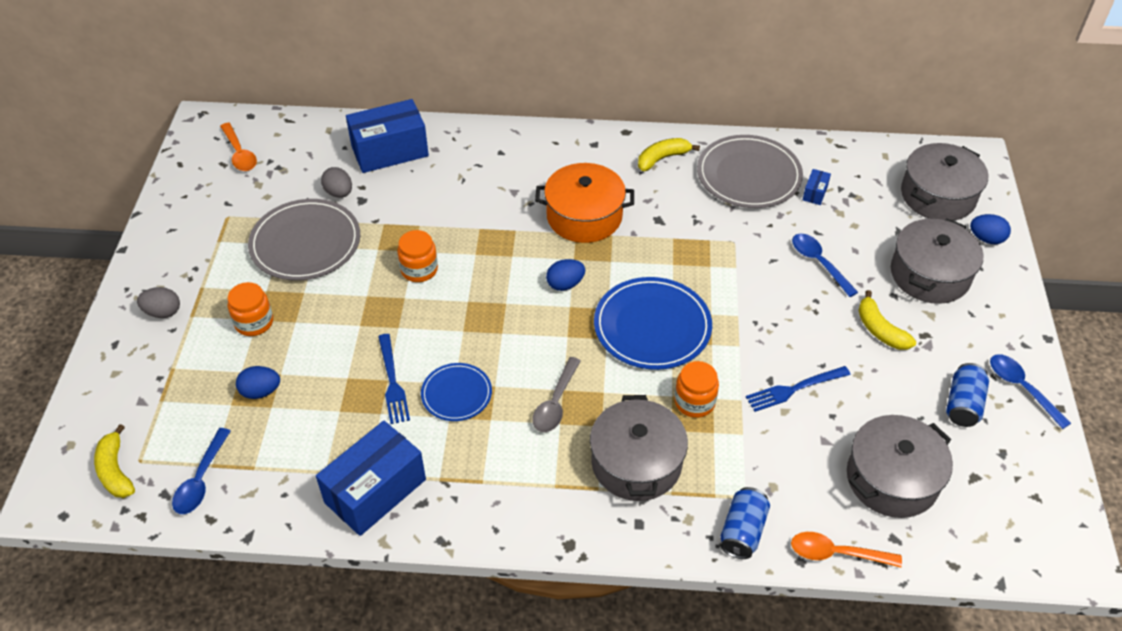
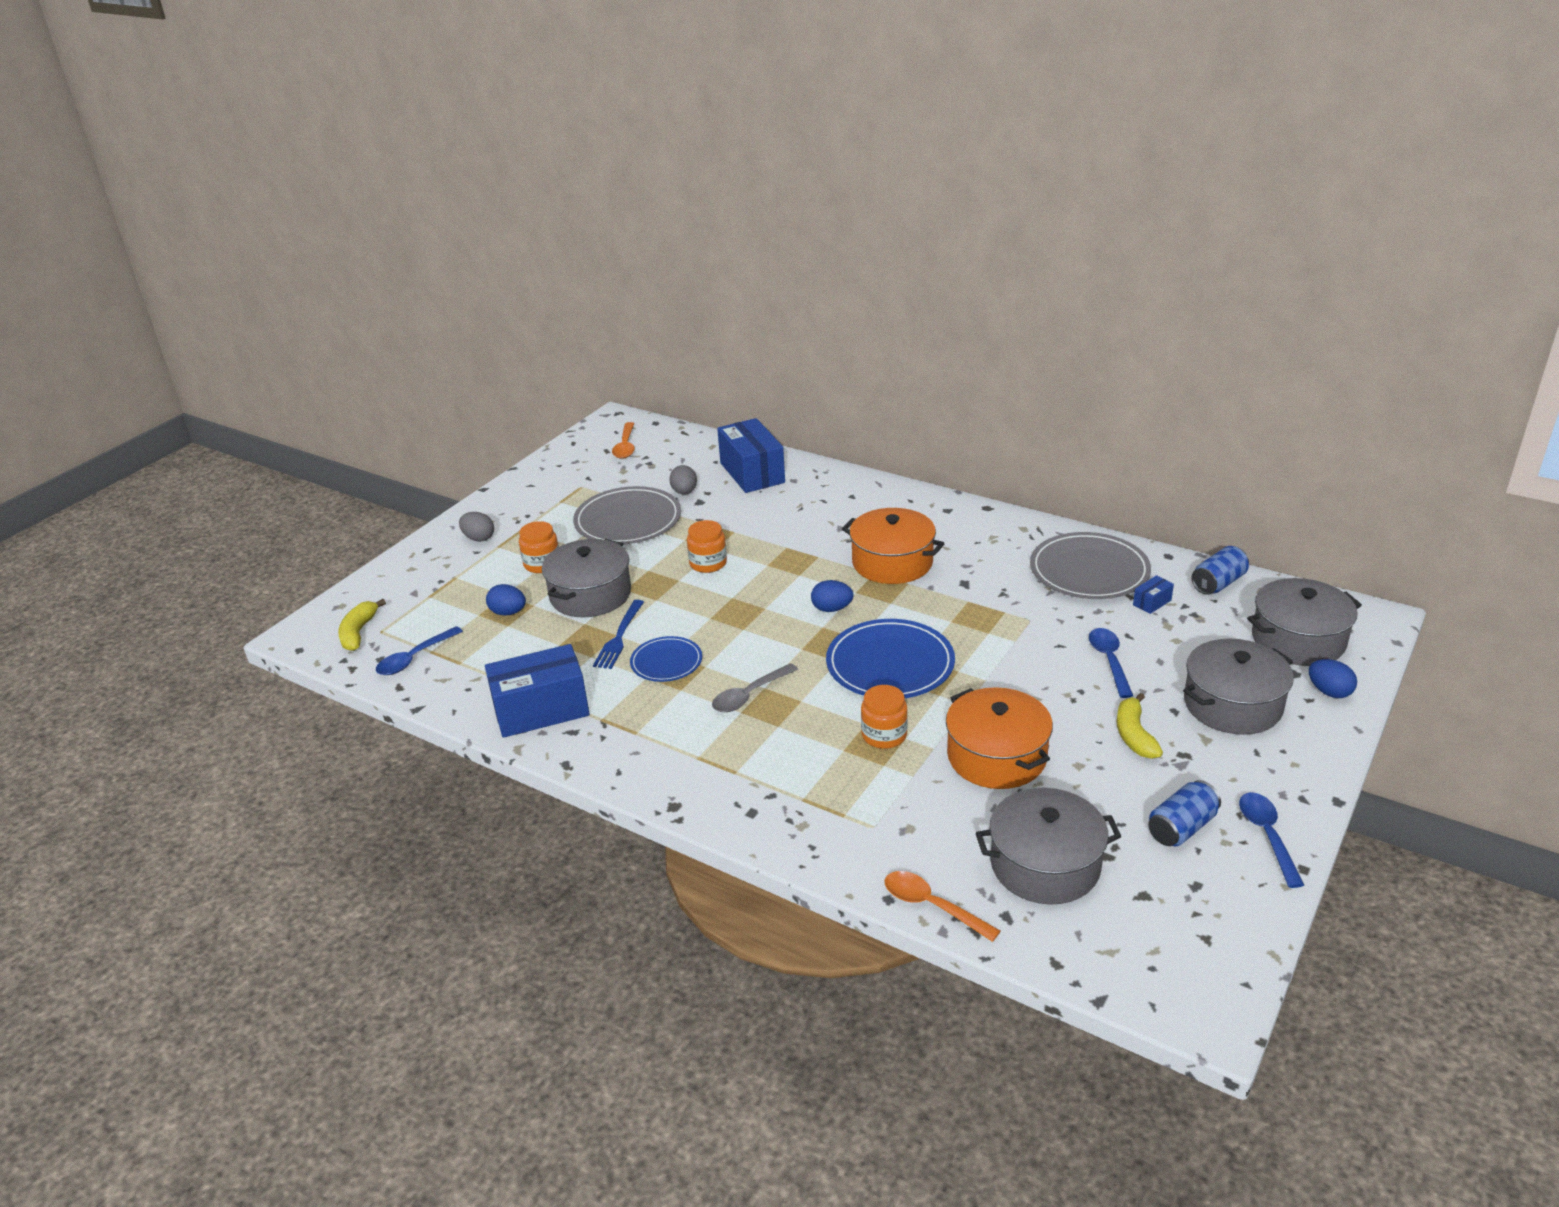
camera: 30 degrees right, 15 degrees down
(390, 151) = (752, 472): blue box -> blue box turned 60 degrees clockwise
(636, 463) = (788, 764): grey pot -> grey pot (590, 594)
(662, 158) = (1007, 536): yellow banana -> none
(742, 531) = (848, 853): blue can -> blue can (1218, 583)
(794, 389) = (997, 756): blue fork -> orange pot

